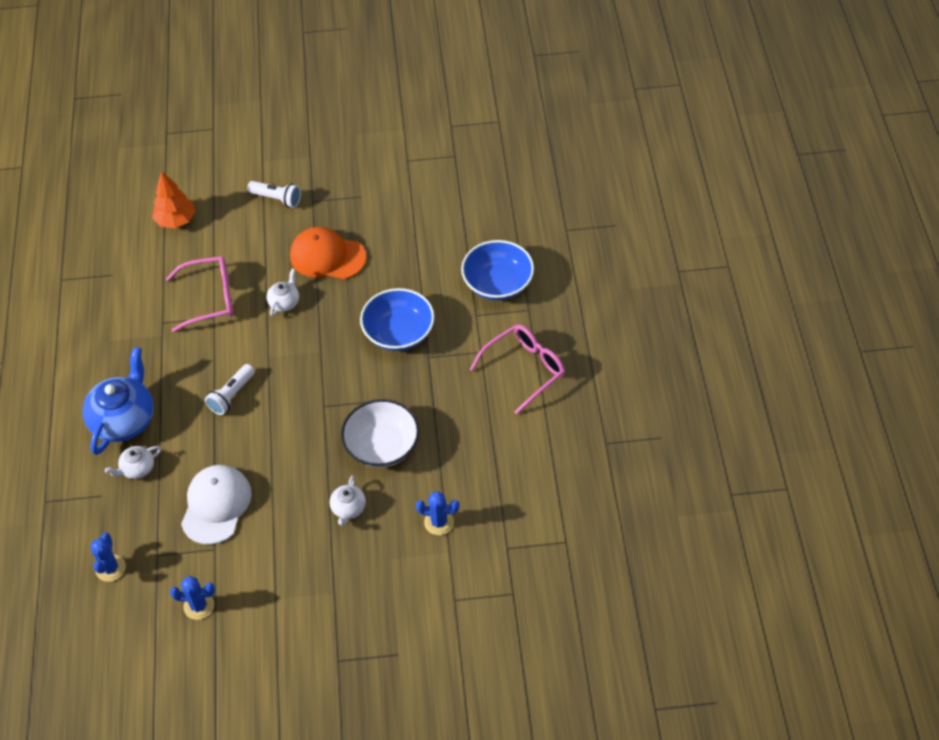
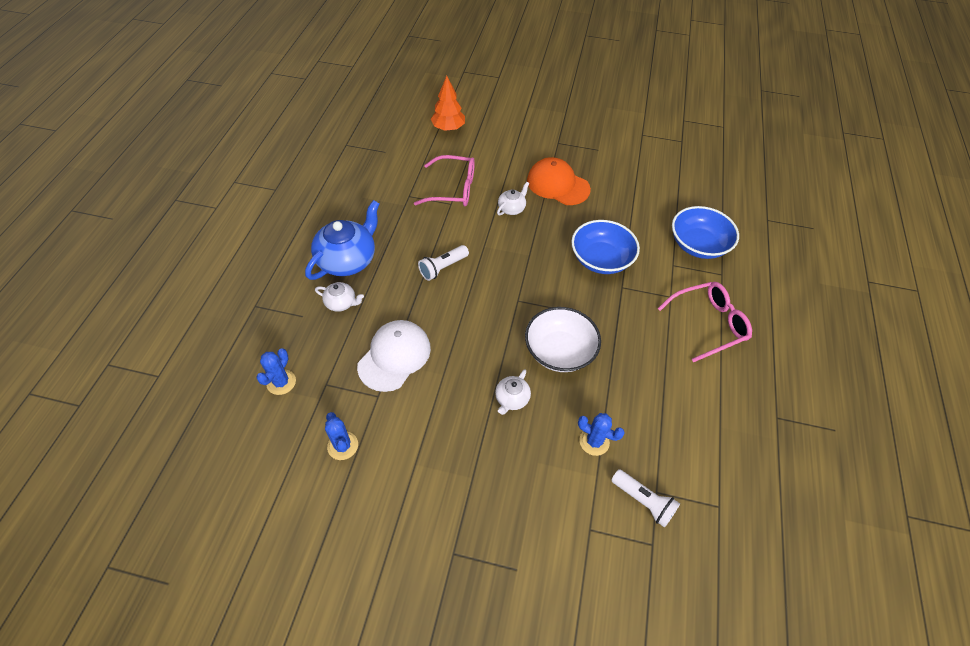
camera: 15 degrees right, 0 degrees up
(137, 468) = (341, 303): white teapot -> white teapot turned 150 degrees counterclockwise
(199, 606) = (343, 446): blue cactus -> blue cactus turned 45 degrees clockwise
(277, 199) = (531, 134): white flashlight -> white flashlight (643, 501)

